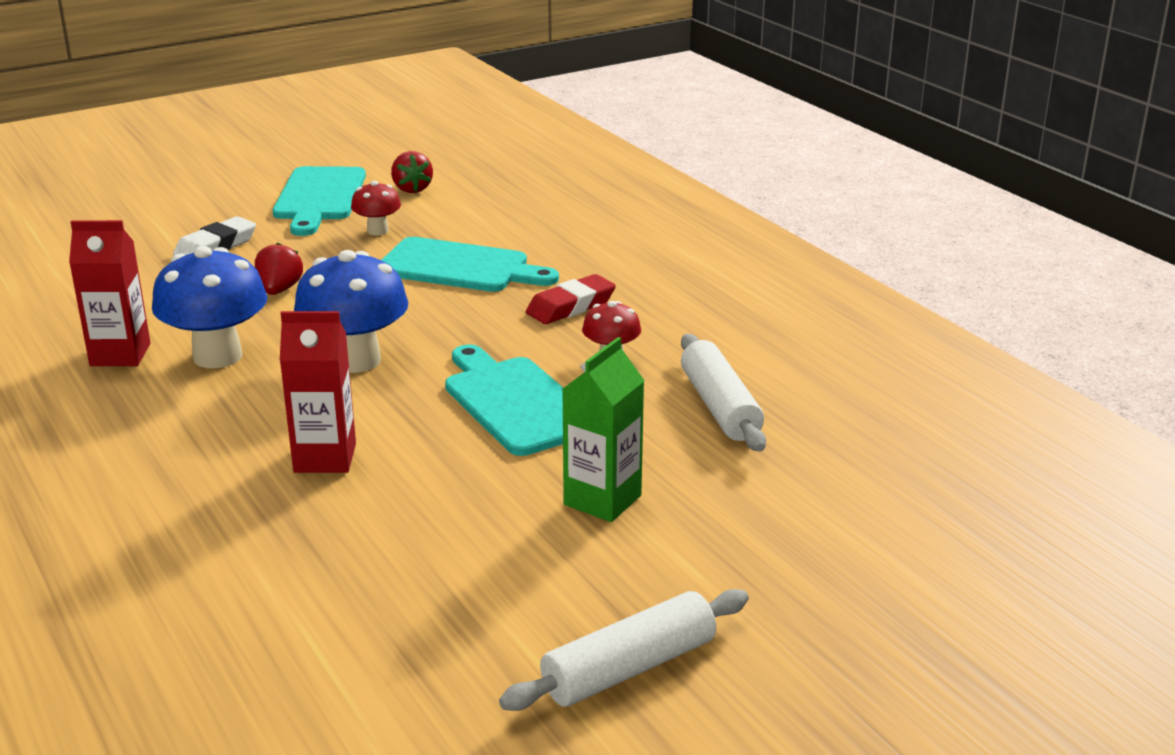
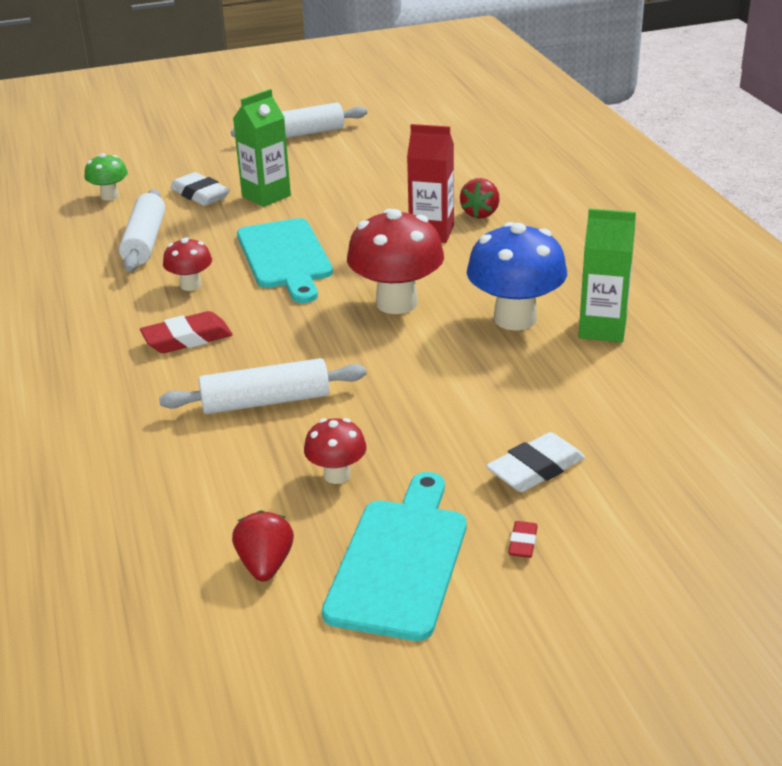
camera: 165 degrees left, 5 degrees up
(120, 355) = (602, 329): red carton -> green carton
(232, 211) = (523, 543): none -> red eraser
(279, 290) = (460, 390): red strawberry -> red strawberry (480, 213)
(356, 360) = (397, 303): blue mushroom -> red mushroom
(460, 267) = (266, 401): turquoise cutting board -> white rolling pin
(709, 492) = (200, 195): none -> white eraser
(849, 475) = (110, 196): none -> green mushroom

